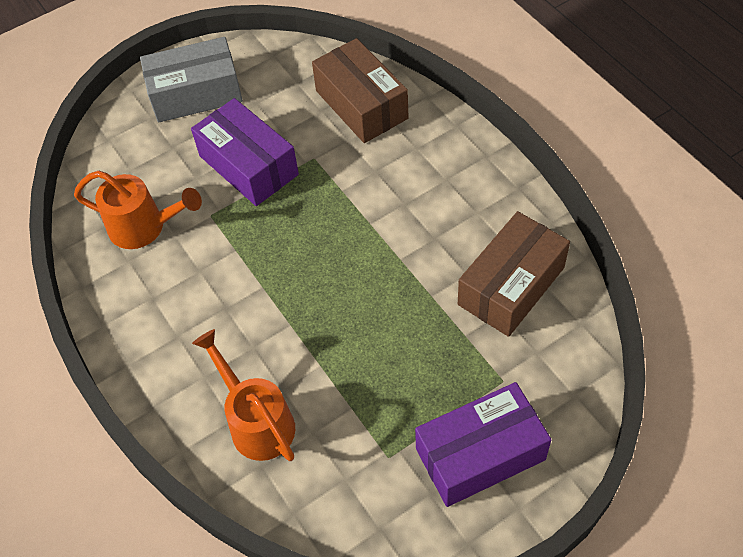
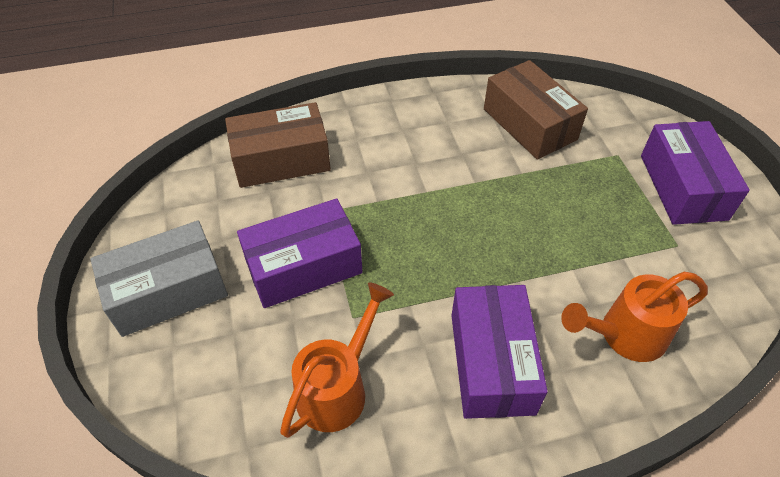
camera: 75 degrees left, 5 degrees down
(196, 94) = (168, 291): grey box -> grey box turned 60 degrees clockwise
(196, 323) = (491, 362): none -> purple box

